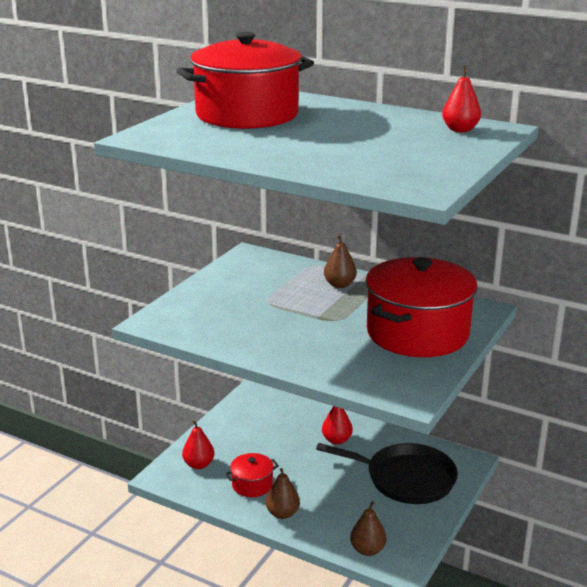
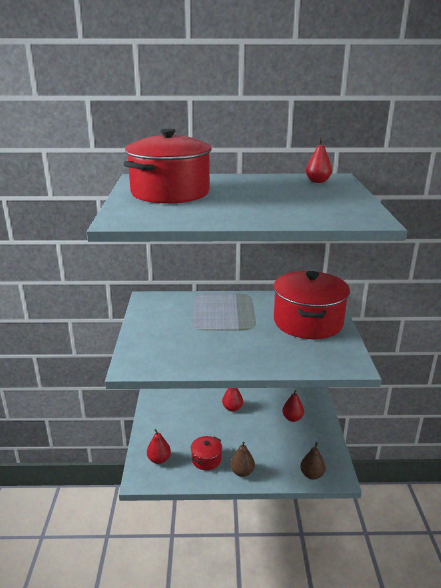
camera: 30 degrees left, 0 degrees up
(339, 285) = (228, 304): brown pear -> none
(406, 478) = (292, 418): black pan -> red pear

